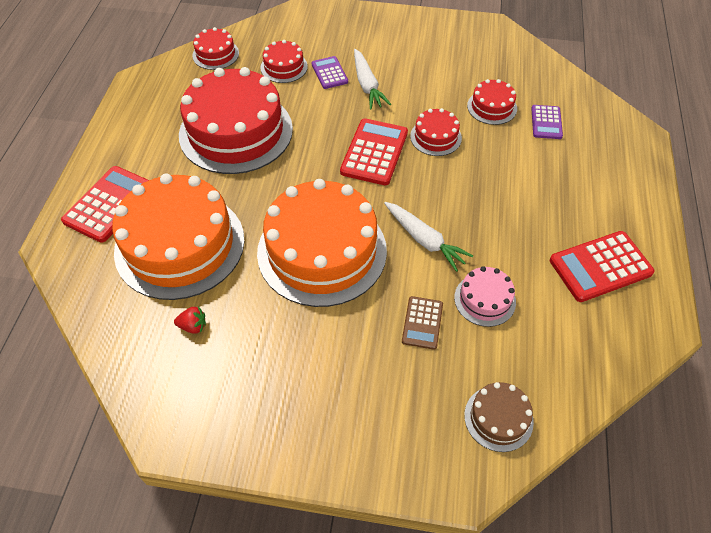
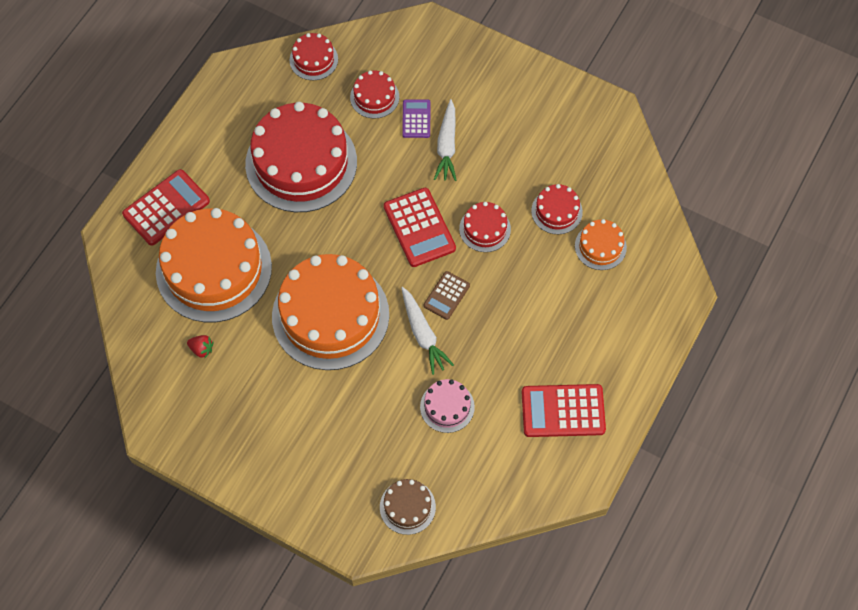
camera: 20 degrees right, 10 degrees up
(374, 152) = (419, 228): red calculator -> red calculator turned 120 degrees clockwise
(422, 323) = (385, 409): brown calculator -> brown calculator (446, 295)
(546, 122) = (600, 246): purple calculator -> orange cake

